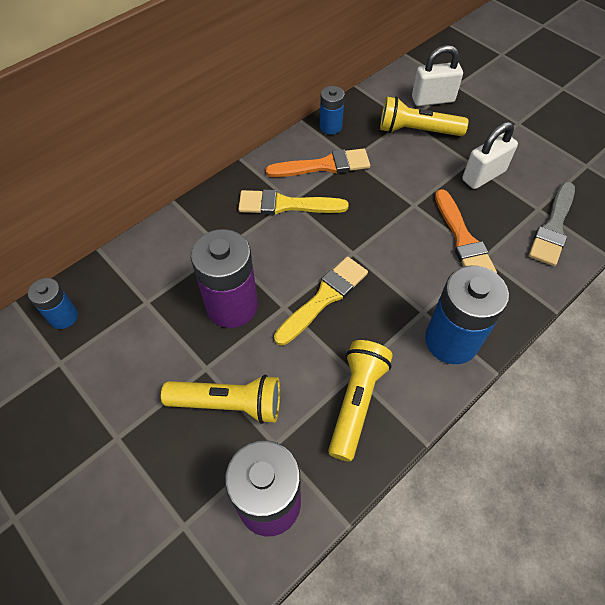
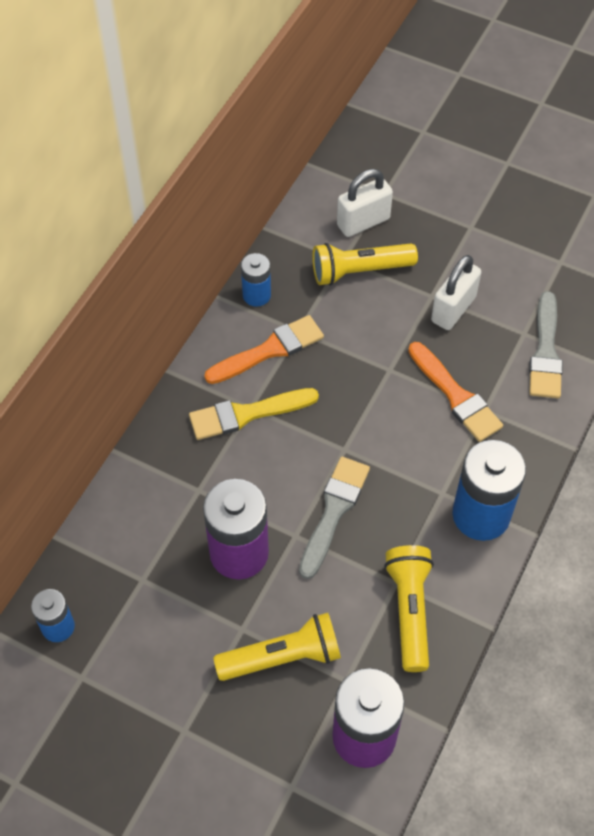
camera: 20 degrees left, 0 degrees up
(324, 298) = (334, 511): yellow brush -> grey brush

